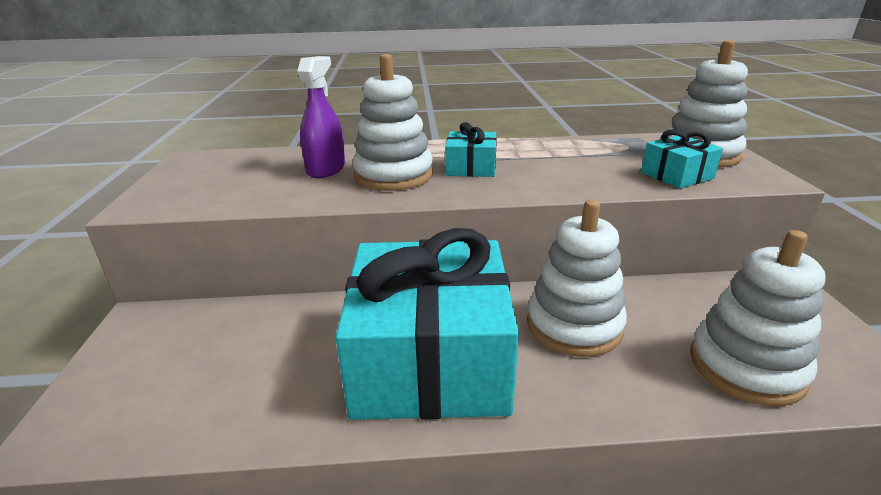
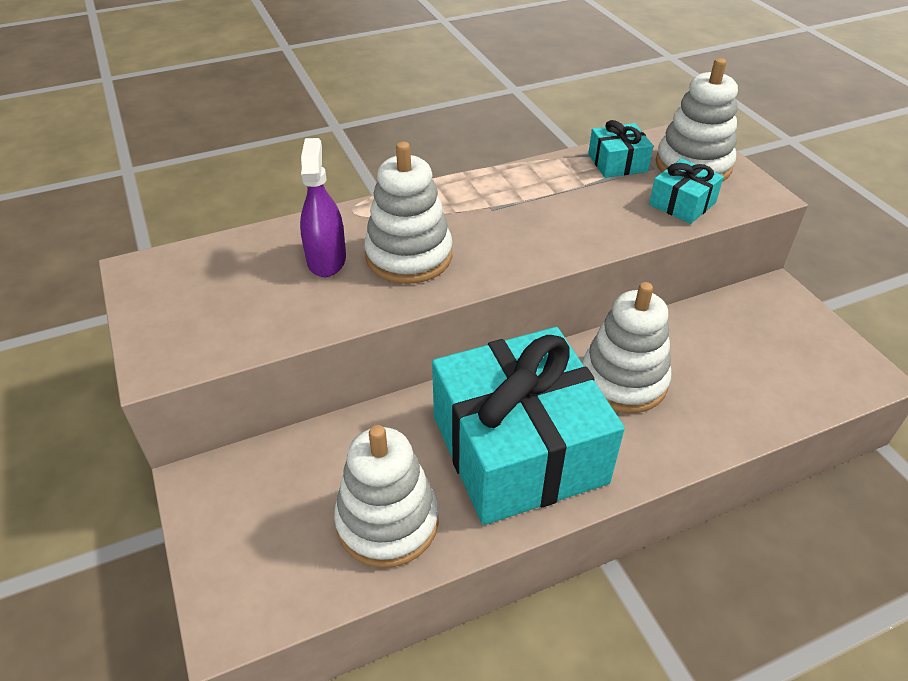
camera: 20 degrees left, 15 degrees up
(471, 167) = (482, 227): turquoise gift -> turquoise gift (617, 163)
(746, 367) = (766, 388): white stacking toy -> white stacking toy (387, 522)

